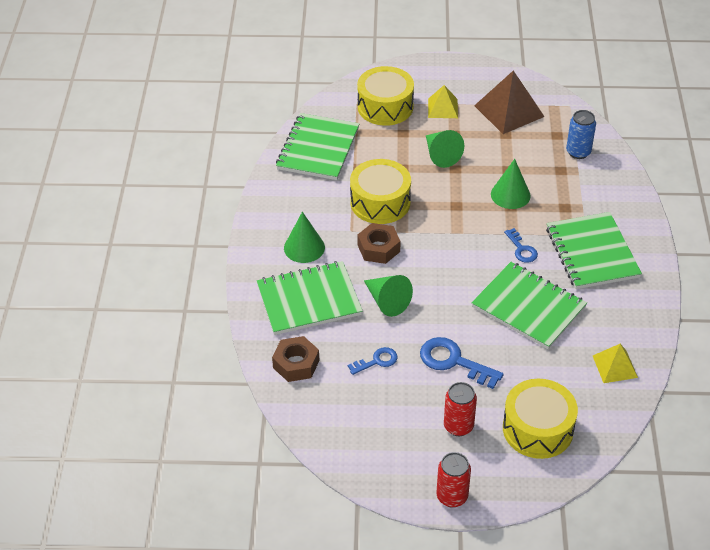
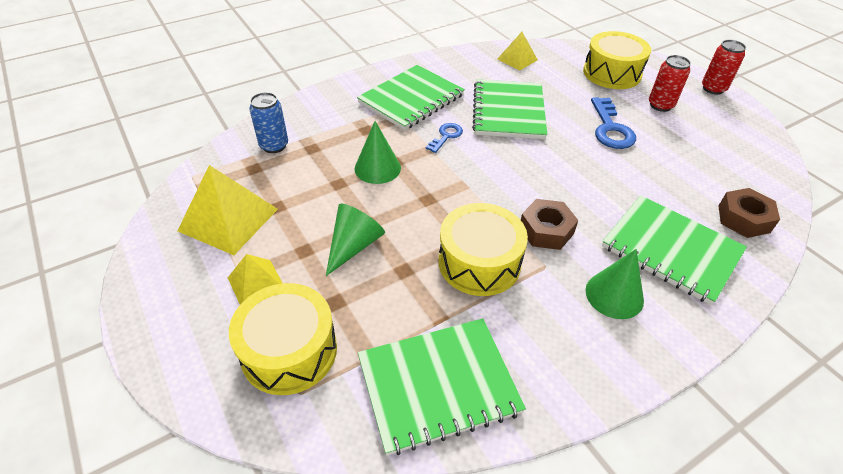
camera: 125 degrees left, 0 degrees up
(377, 361) = (668, 169): blue key -> none
(387, 301) = (602, 193): green cone -> none
(509, 111) = (228, 219): brown pyramid -> yellow pyramid

